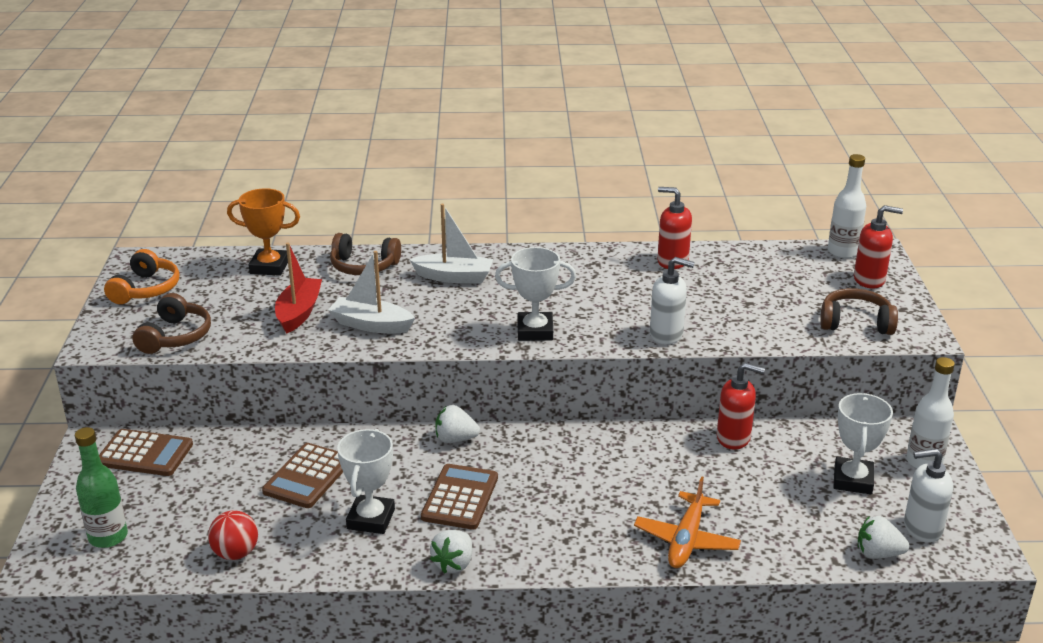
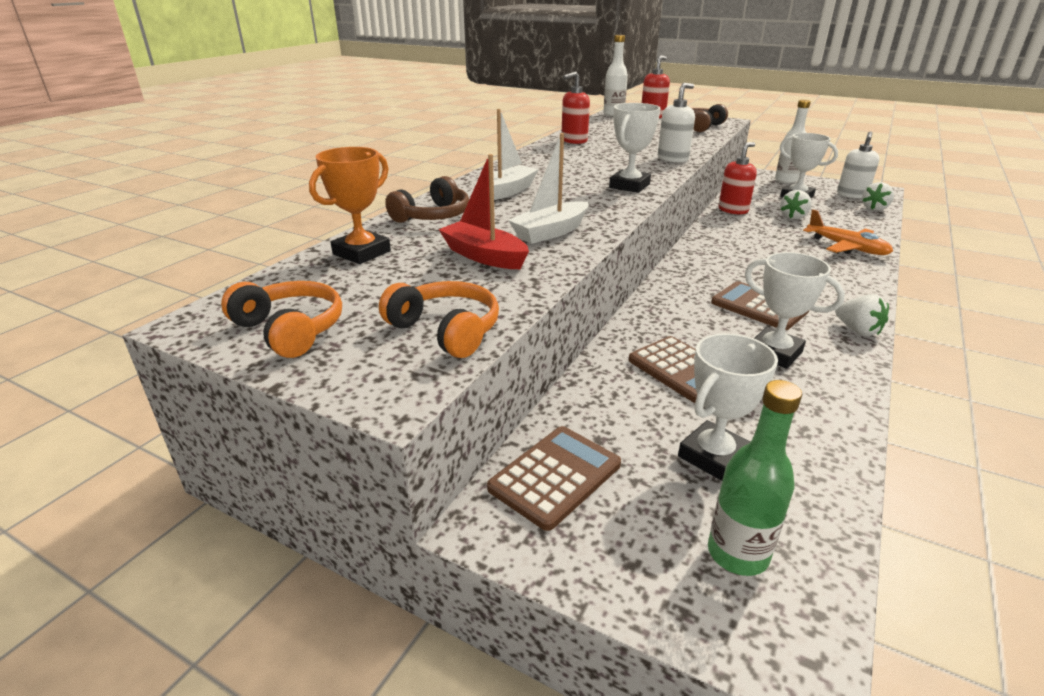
camera: 60 degrees left, 0 degrees up
(175, 336) = (446, 330): brown headphones -> orange headphones
(200, 511) = (713, 456): none -> white trophy
(236, 553) = (809, 447): red ball -> none
(455, 439) = (668, 289): white strawberry -> white strawberry (793, 217)

